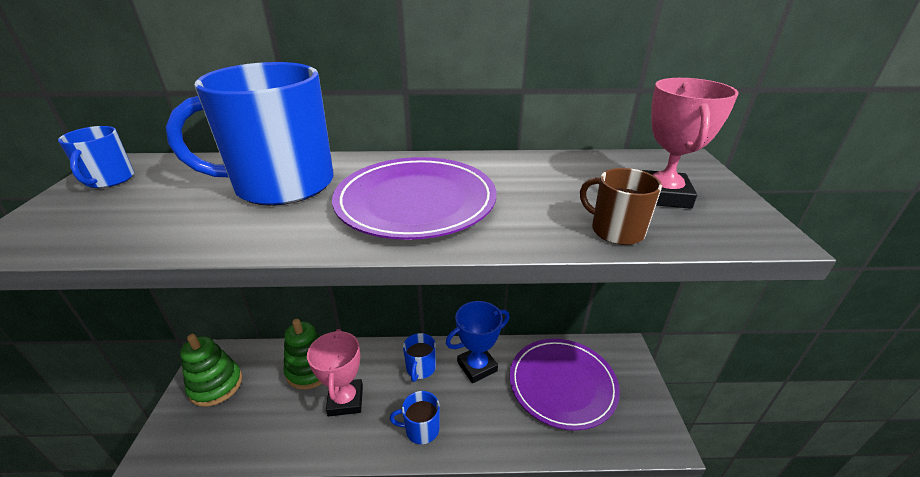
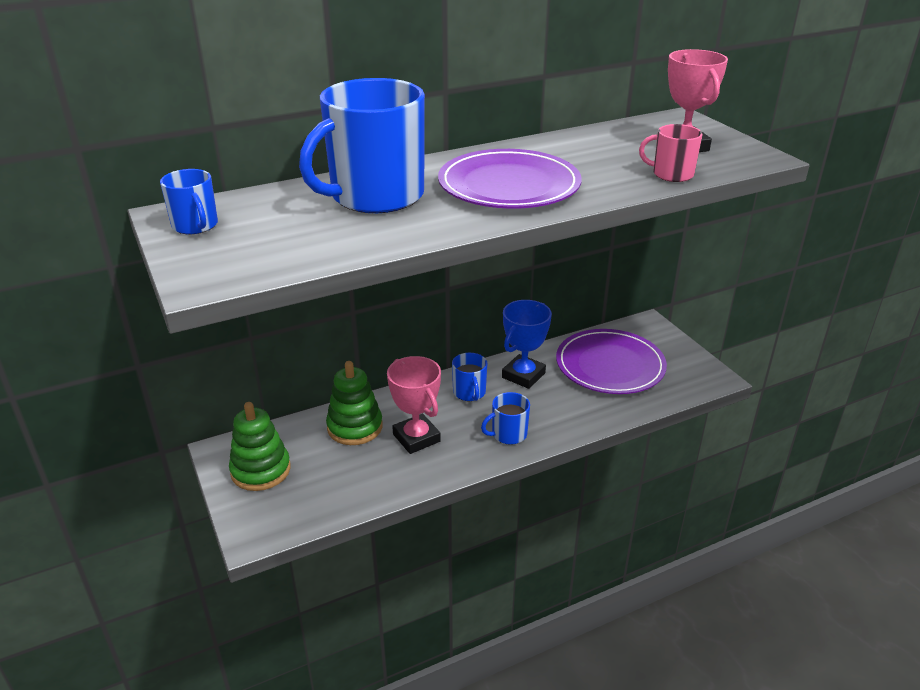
camera: 25 degrees left, 0 degrees up
(615, 230) = (671, 174): brown mug -> pink mug

